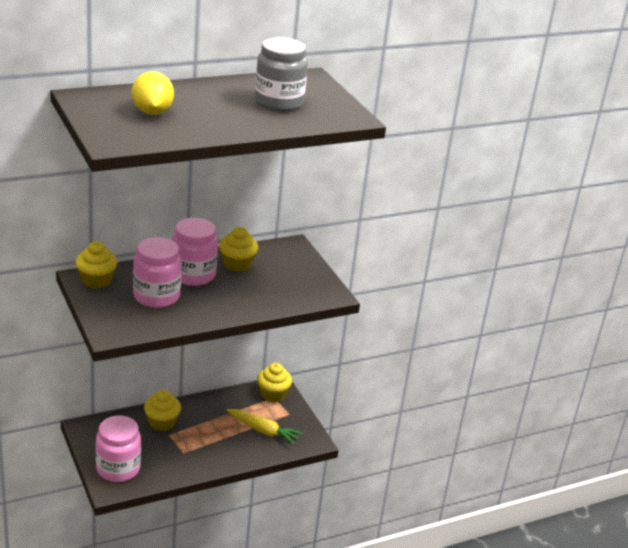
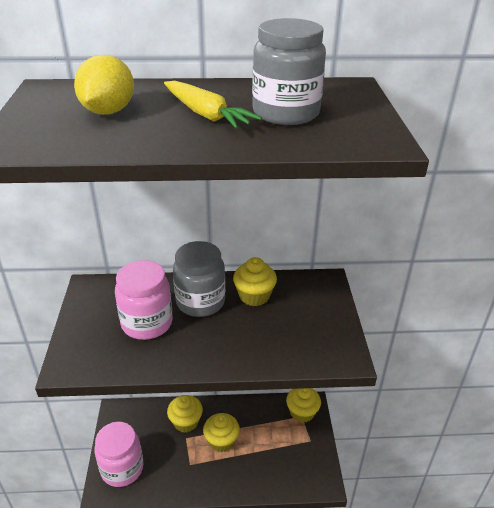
camera: 25 degrees right, 5 degrees up
(96, 280) = (100, 292): yellow cupcake -> yellow cupcake (221, 441)
(193, 275) = (200, 302): pink jar -> grey jar
(263, 431) = (277, 456): yellow carrot -> yellow carrot (206, 114)

